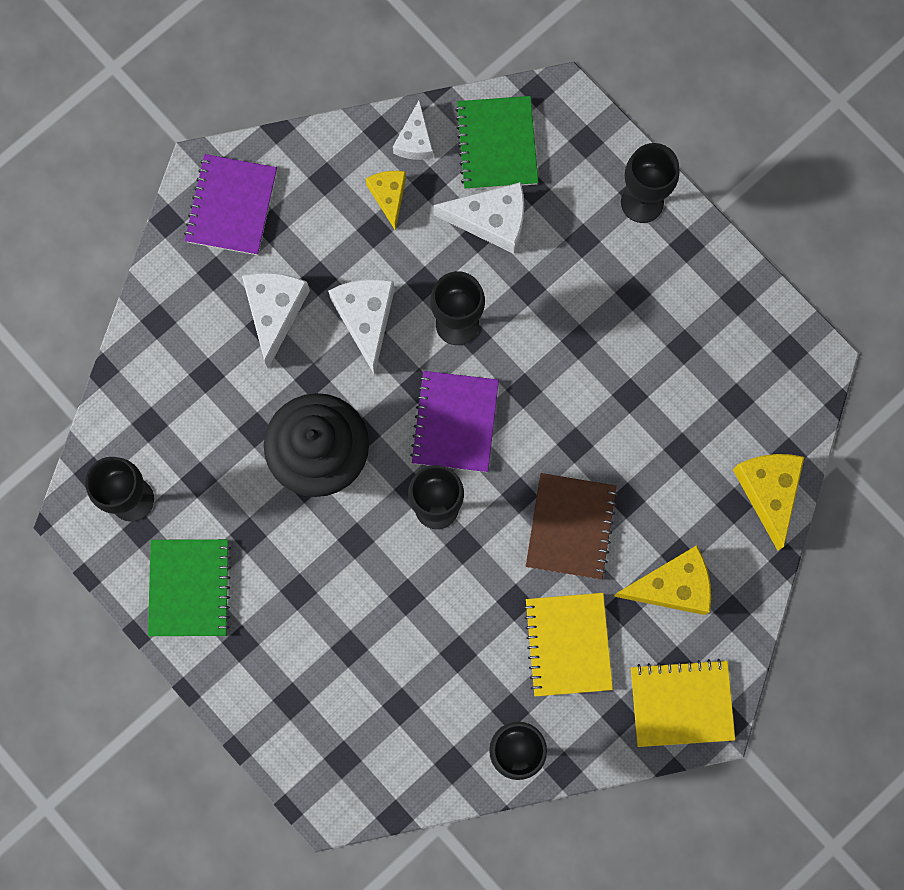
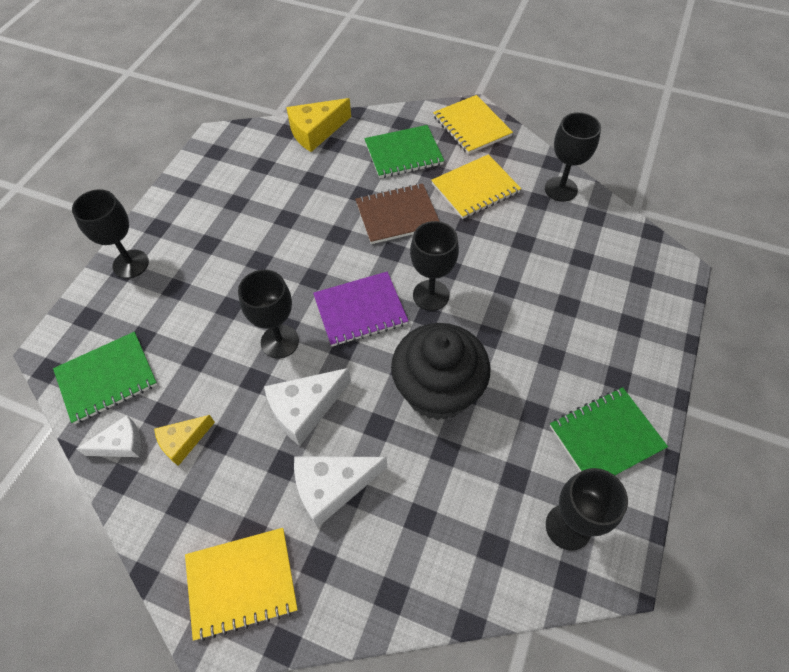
camera: 115 degrees left, 20 degrees down
(231, 206) = (241, 583): purple notebook -> yellow notebook
(491, 220) = (180, 354): white cheese -> none
(672, 586) = (403, 154): yellow cheese -> green notebook

